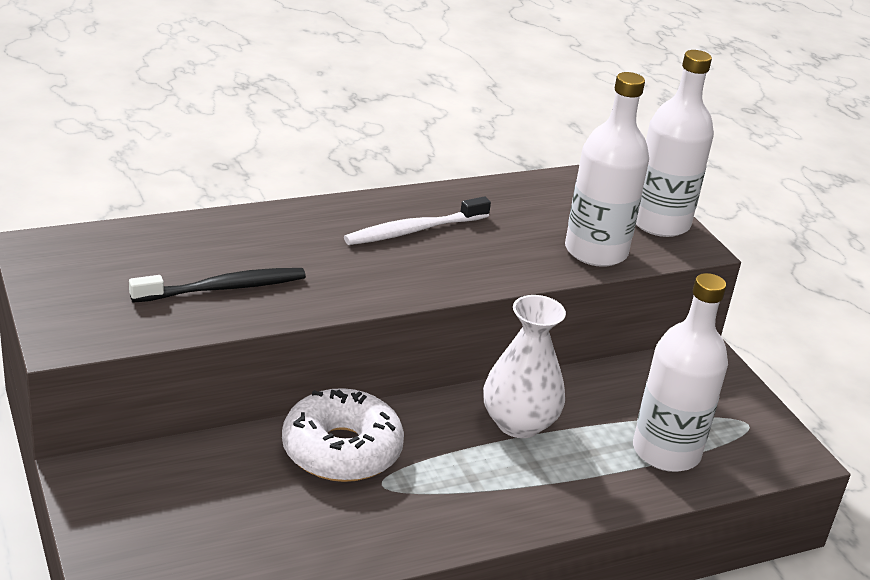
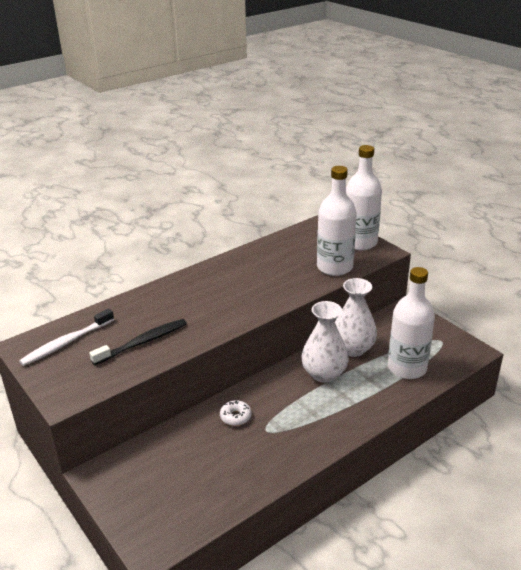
camera: 10 degrees left, 0 degrees up
(341, 450) = (235, 417): white donut -> white donut, size x0.45
(414, 230) = (233, 280): white toothbrush -> white toothbrush (66, 343)
(587, 397) = (353, 348): none -> white vase

